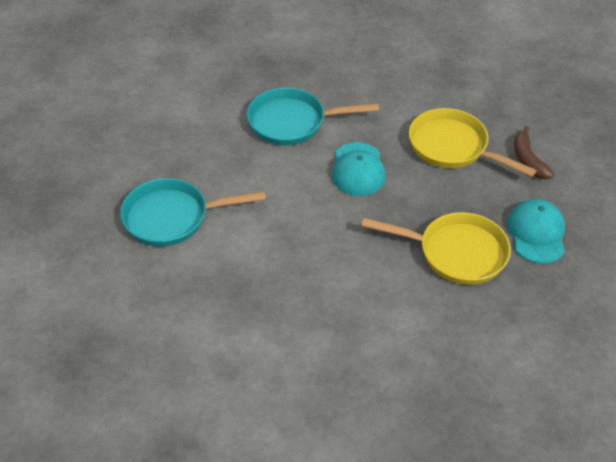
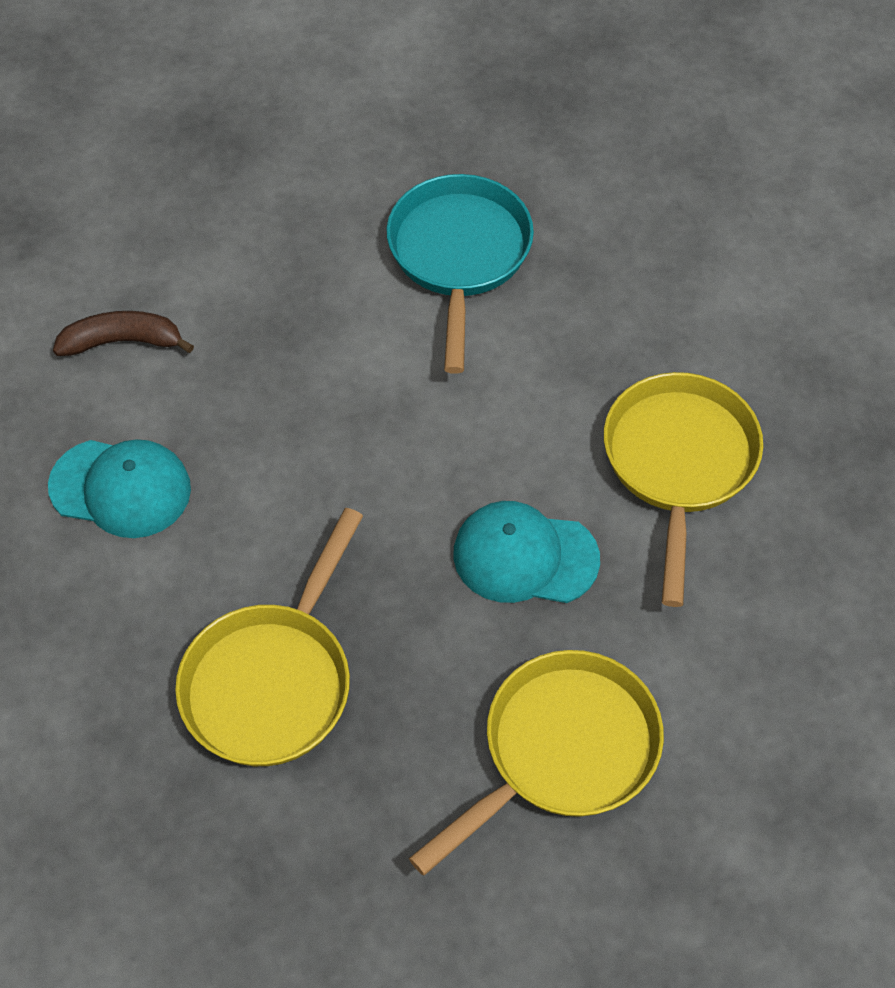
camera: 100 degrees right, 10 degrees up
(292, 122) = (679, 464): turquoise pan -> yellow pan
(528, 160) = (497, 901): brown banana -> brown banana (123, 342)
(537, 233) = (284, 848): turquoise cap -> turquoise cap (120, 488)

